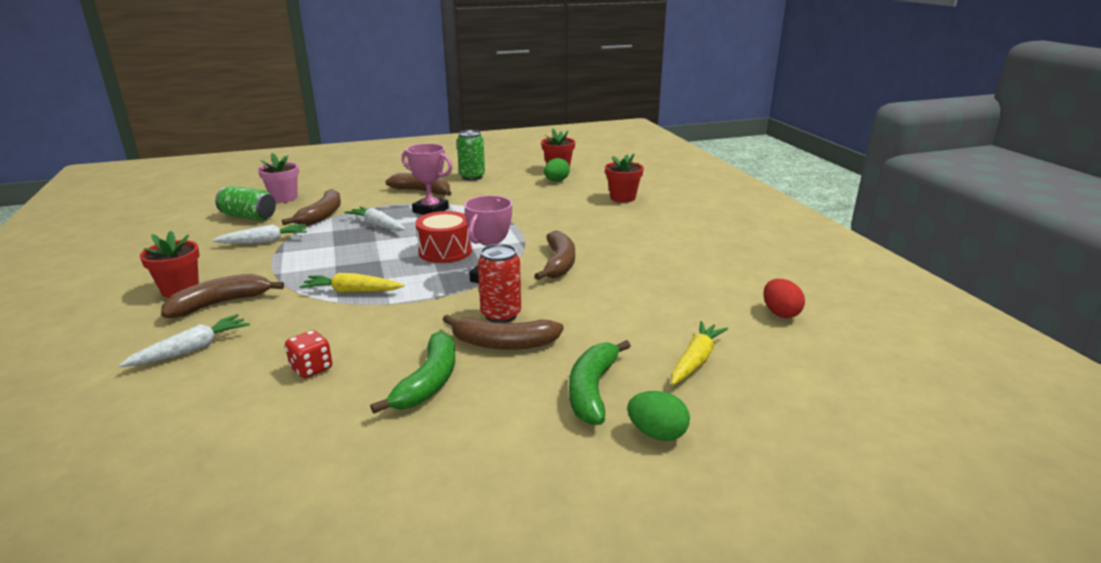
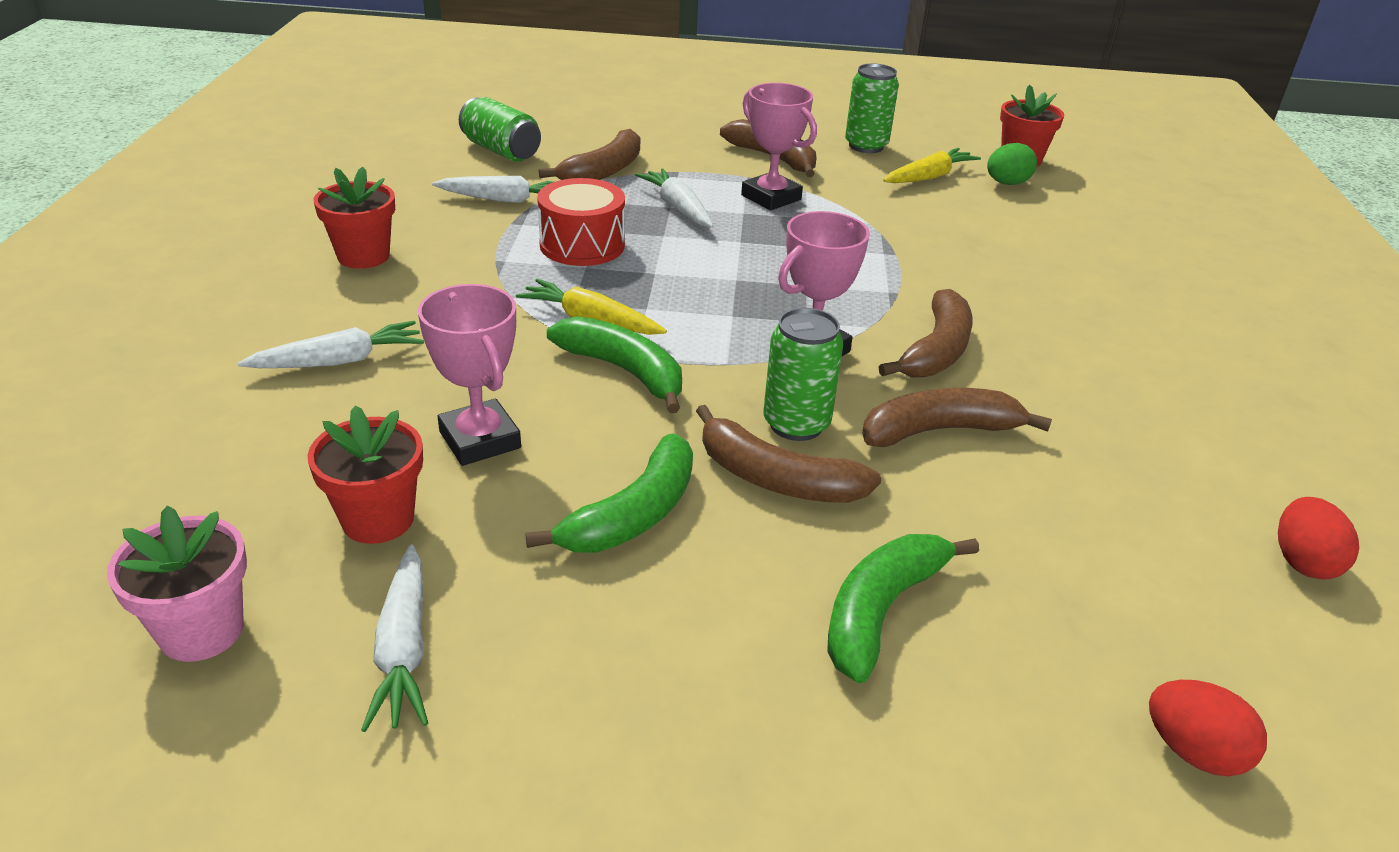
camera: 20 degrees right, 10 degrees up
(221, 303) = (405, 293): brown banana -> brown banana (939, 431)
(284, 198) = (563, 127): pink flower pot -> pink flower pot (201, 631)
(311, 368) = (480, 440): red dice -> pink trophy
(317, 492) = (404, 650): none -> white carrot
(386, 312) = (624, 371): none -> green banana
(445, 251) = (760, 281): red drum -> red drum (582, 245)
(501, 315) = (796, 424): red can -> green can
(622, 198) = (1112, 244): red flower pot -> red flower pot (378, 519)
(657, 433) = (952, 729): green egg -> none
(696, 360) = (1090, 610): yellow carrot -> yellow carrot (929, 177)
(775, 407) = (1193, 752): none -> red egg

